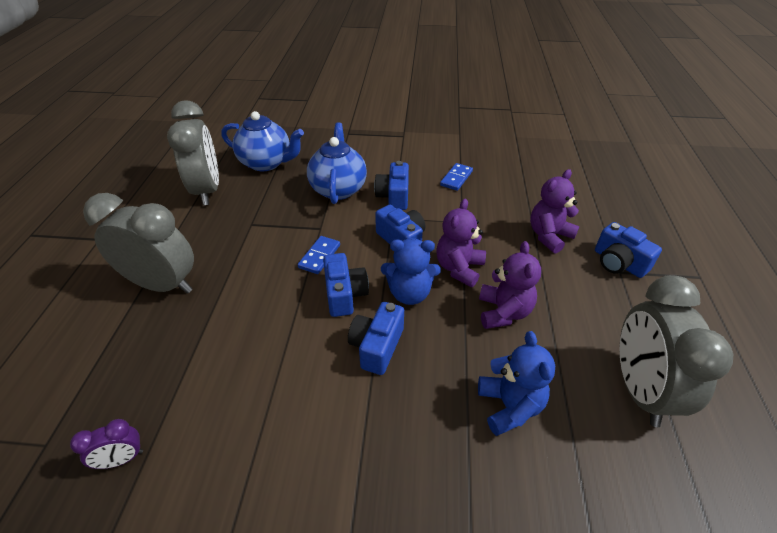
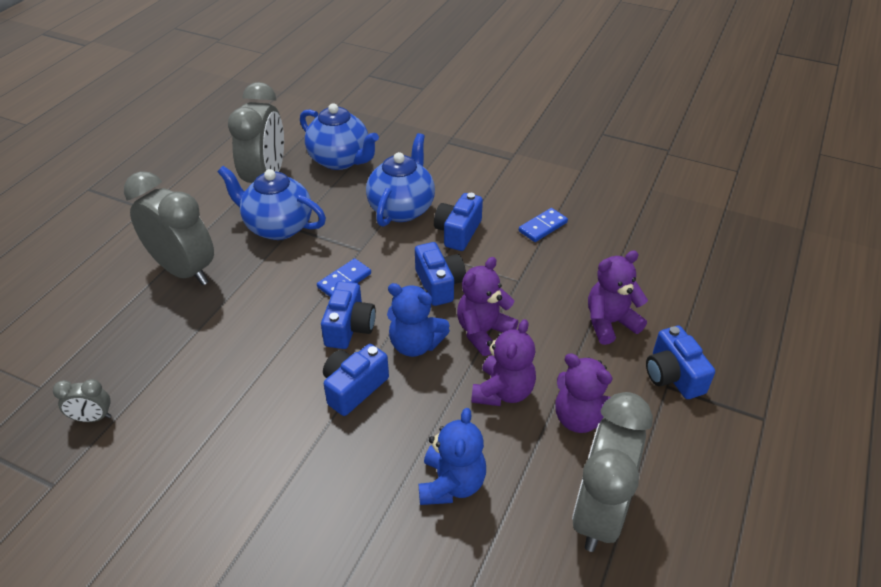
camera: 20 degrees right, 0 degrees up
(122, 459) = (93, 418): purple clock -> grey clock
(236, 226) = (277, 227): none -> blue teapot
(575, 315) = (580, 418): none -> purple teddy bear

